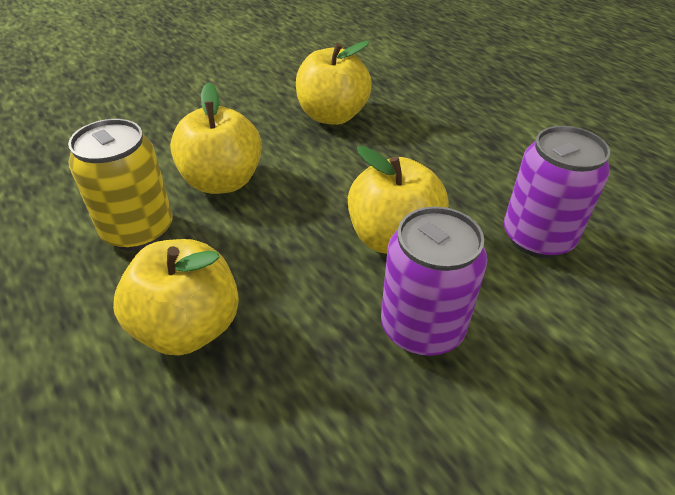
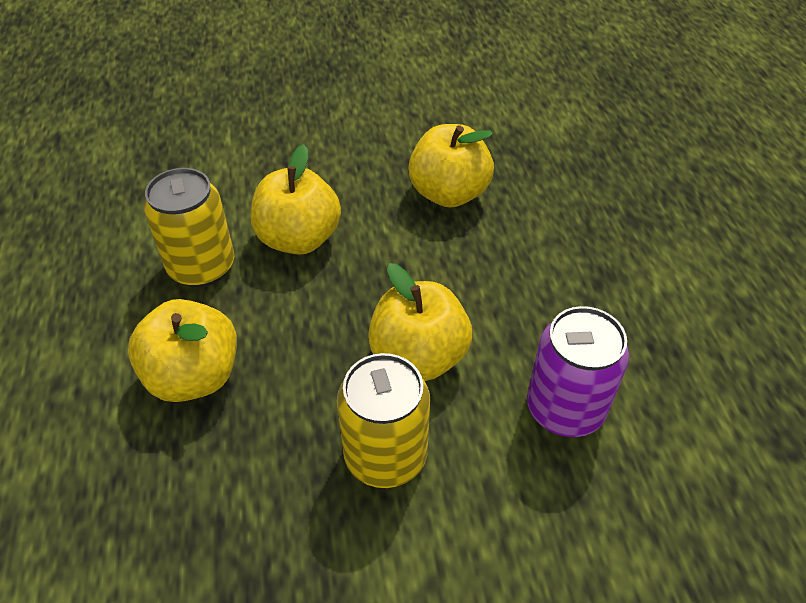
camera: 25 degrees right, 5 degrees up
(422, 327) = (385, 456): purple can -> yellow can

